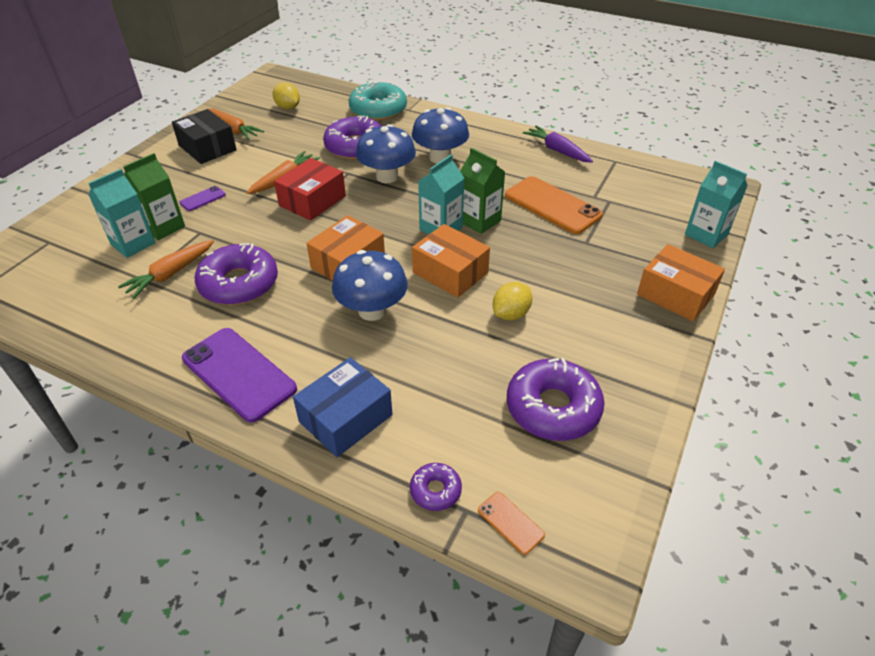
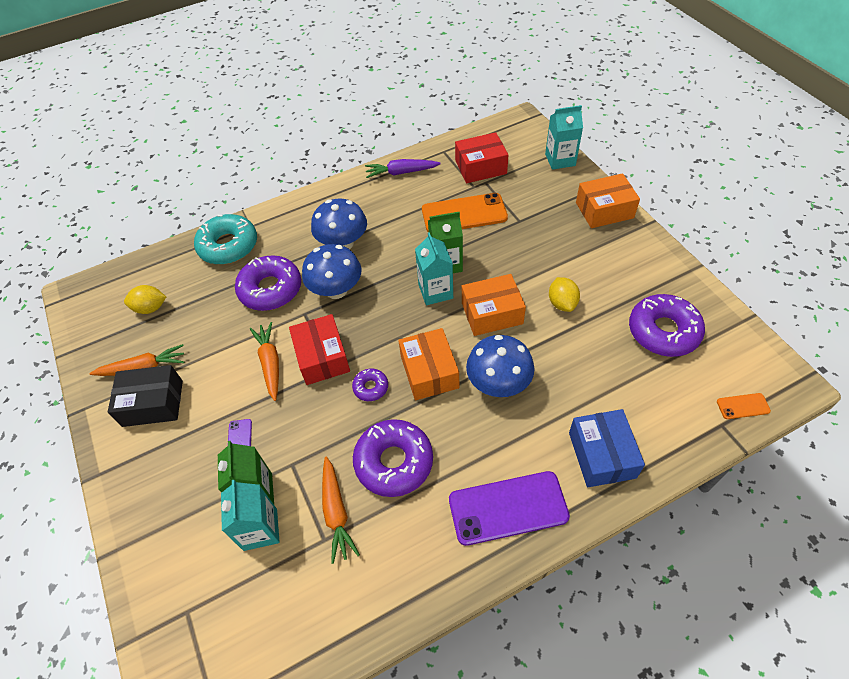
camera: 50 degrees left, 10 degrees up
(435, 490) = (697, 433): purple donut -> purple donut (370, 387)
(624, 190) = (480, 167): none -> red box

